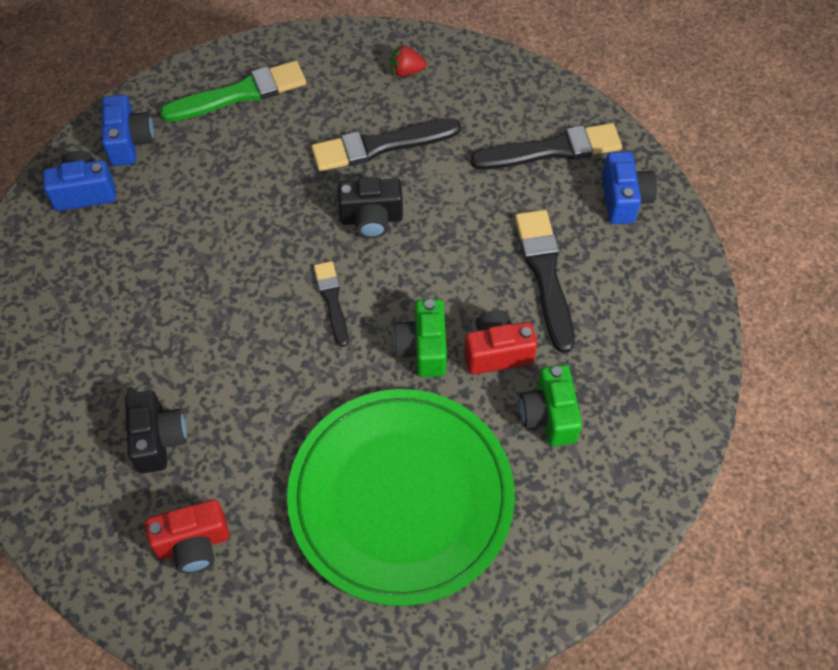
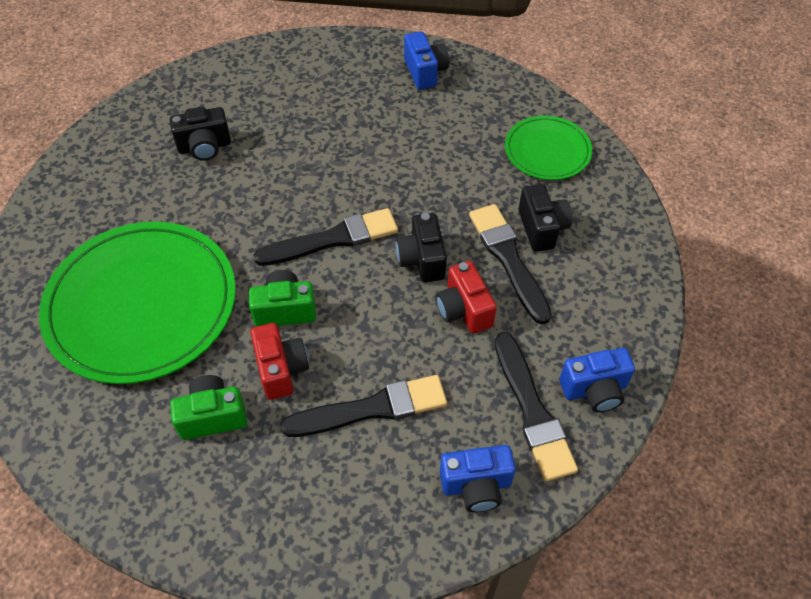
camera: 85 degrees right, 5 degrees down
(130, 142) = (479, 90): blue camera -> blue camera (594, 390)
(193, 544) = (118, 178): red camera -> red camera (464, 310)
(239, 94) = (547, 151): green brush -> green plate
(332, 301) = (332, 239): black brush -> black brush, size x1.69
(345, 113) = (542, 228): none -> black camera
(406, 71) = (608, 273): red strawberry -> none

